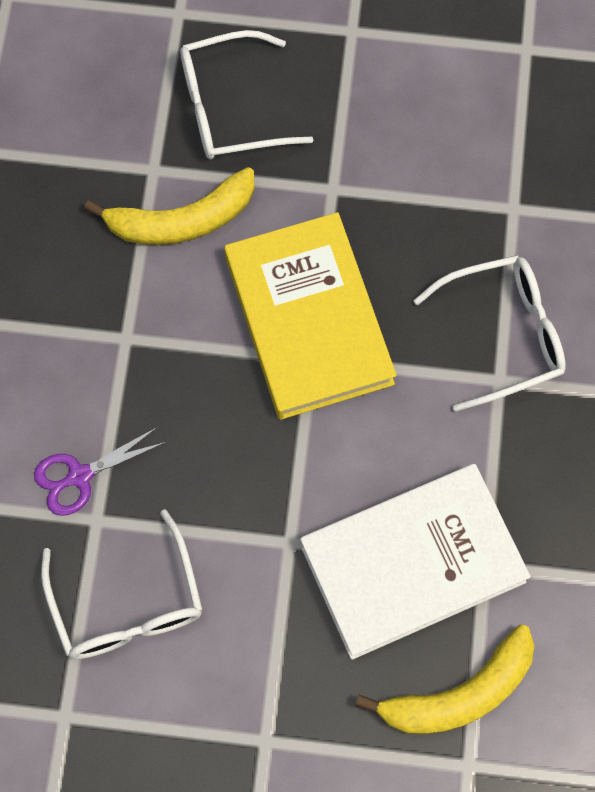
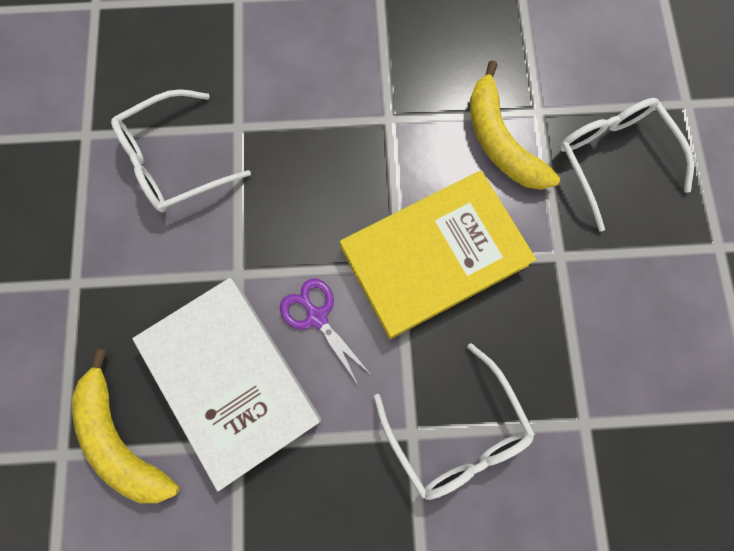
camera: 80 degrees right, 5 degrees up
(80, 476) = (270, 108): purple scissors -> purple scissors (317, 317)

